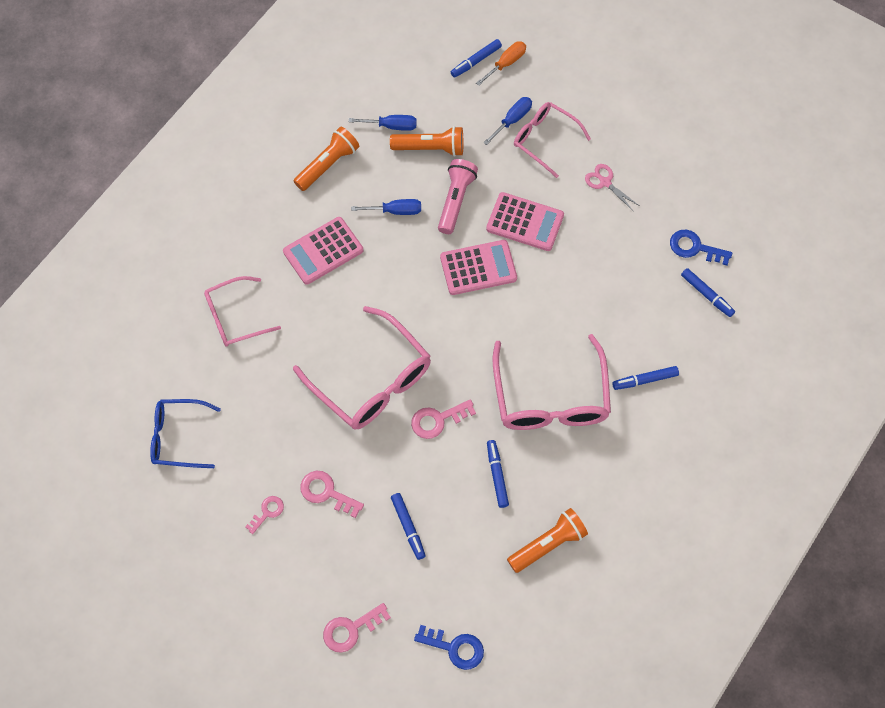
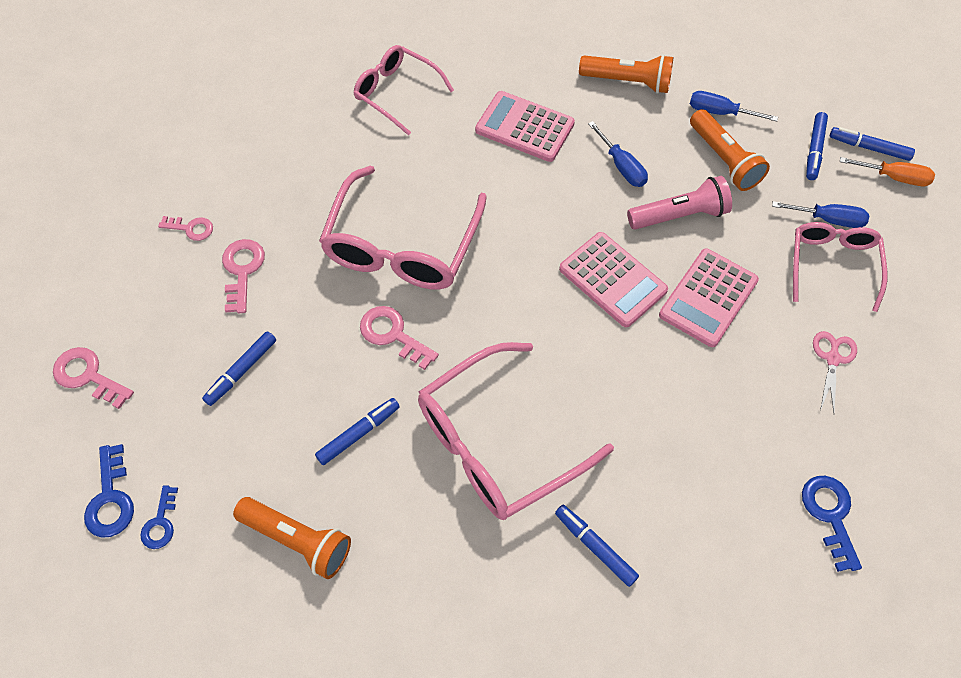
camera: 60 degrees right, 5 degrees down
(178, 437) = (235, 114): blue glasses -> none
(391, 126) = (720, 112): blue screwdriver -> blue screwdriver turned 135 degrees clockwise
(489, 622) = (160, 522): none -> blue key
(525, 222) = (708, 298): pink calculator -> pink calculator turned 45 degrees clockwise
(706, 294) = (774, 565): blue marker -> blue marker (814, 149)

